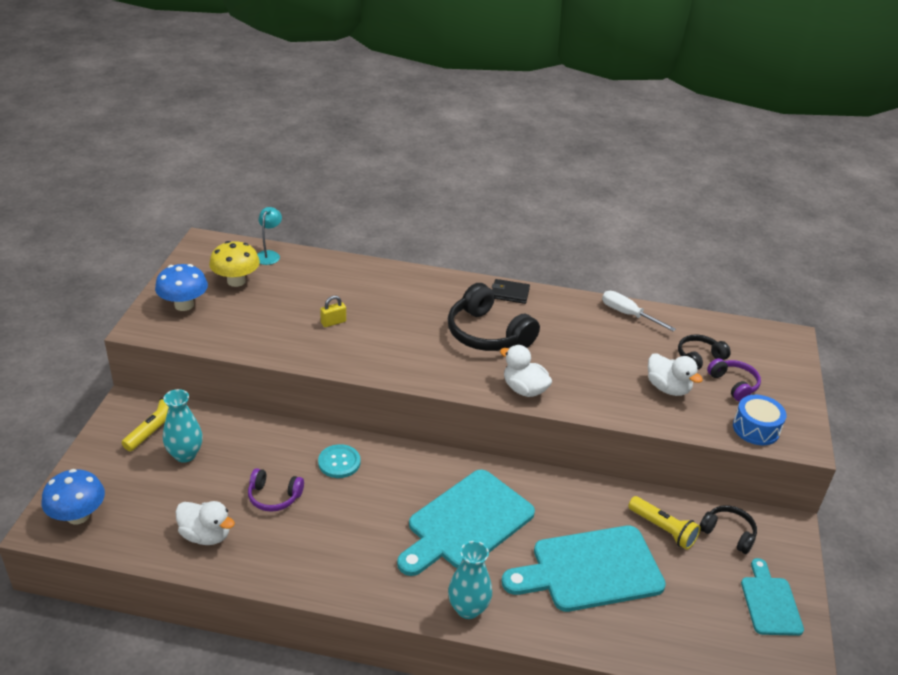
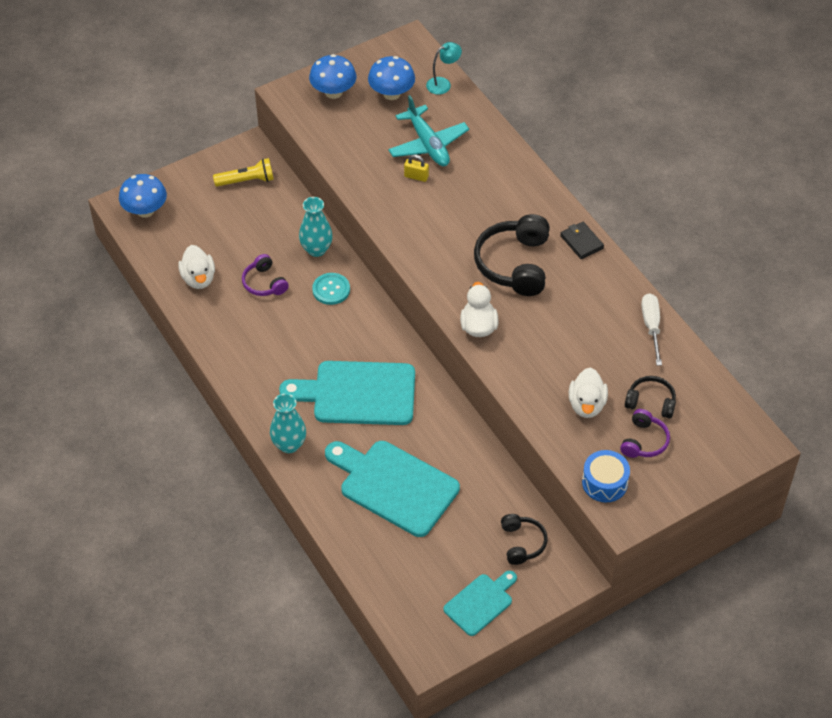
camera: 50 degrees right, 15 degrees up
(185, 454) = (245, 212): turquoise vase -> turquoise vase (316, 249)
(236, 281) = (391, 93): yellow mushroom -> blue mushroom
(312, 297) = (428, 144): none -> turquoise plane
(663, 529) = (480, 503): yellow flashlight -> none

